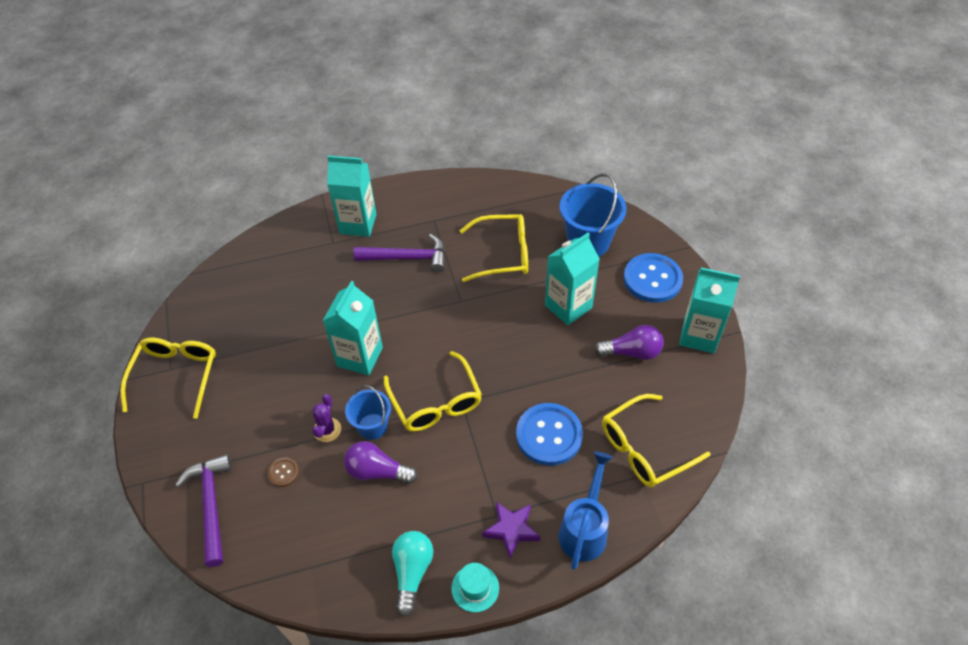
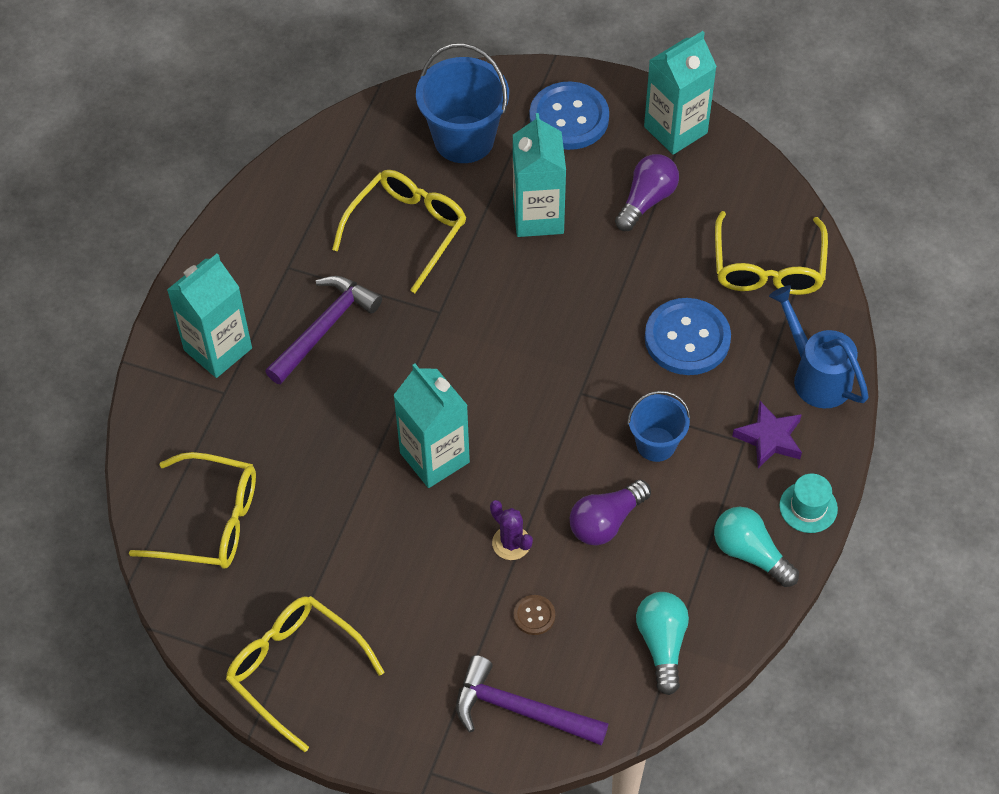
camera: 55 degrees left, 5 degrees up
(307, 559) = (662, 644): none -> turquoise light bulb
(372, 426) = (543, 496): blue bucket -> blue bucket (656, 444)
(436, 402) = (561, 417): yellow glasses -> yellow glasses (211, 521)

